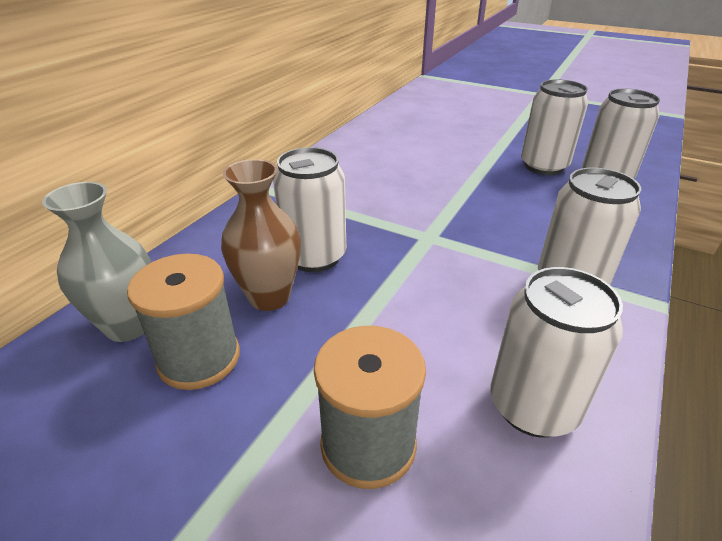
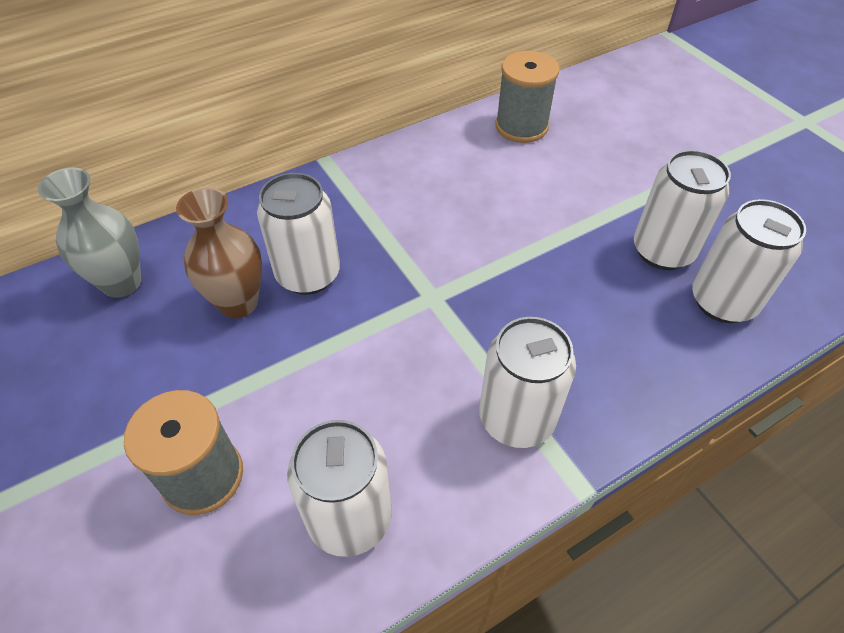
camera: 30 degrees right, 15 degrees up
(199, 358) = (147, 338): grey spool -> grey spool (521, 126)

